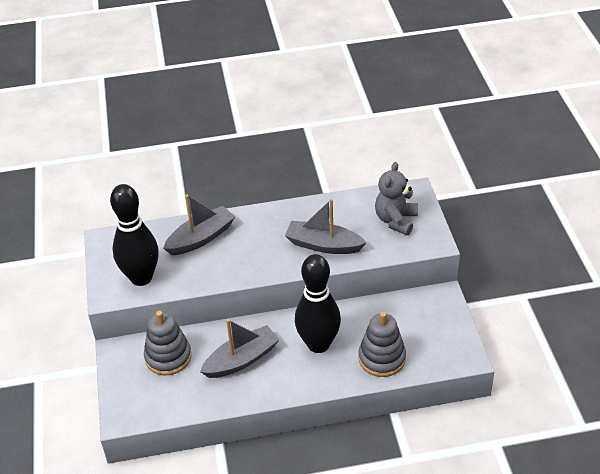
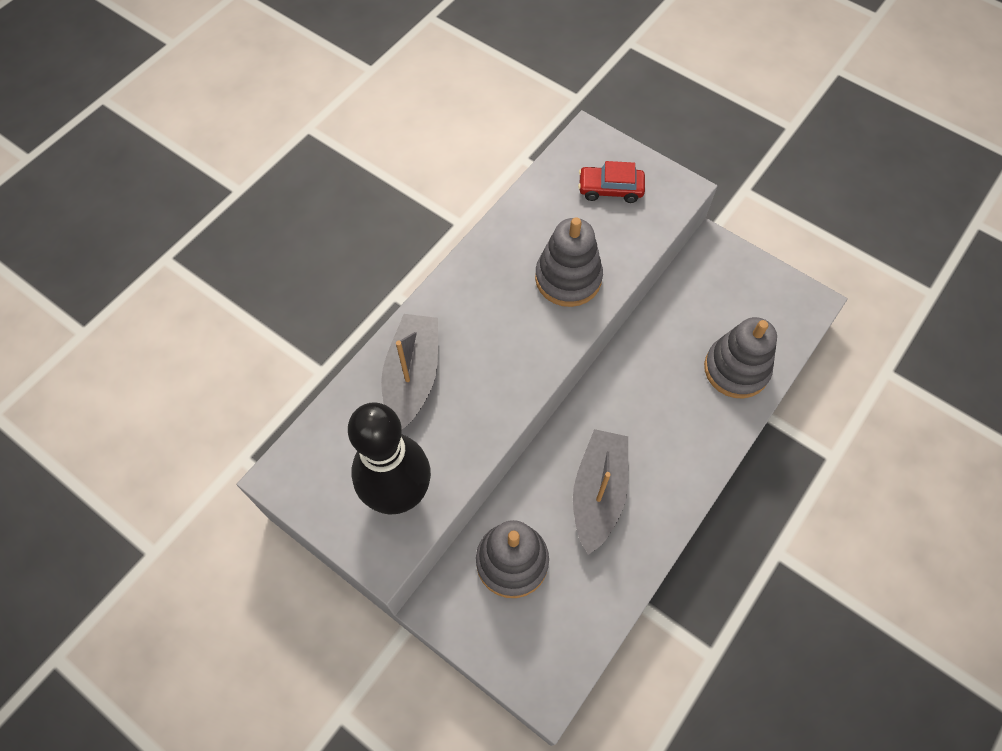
camera: 45 degrees left, 20 degrees up
(318, 344) = (656, 404): black bowling pin -> none
(323, 245) = (568, 278): grey boat -> grey stacking toy
(396, 220) = (610, 189): grey teddy bear -> red car

